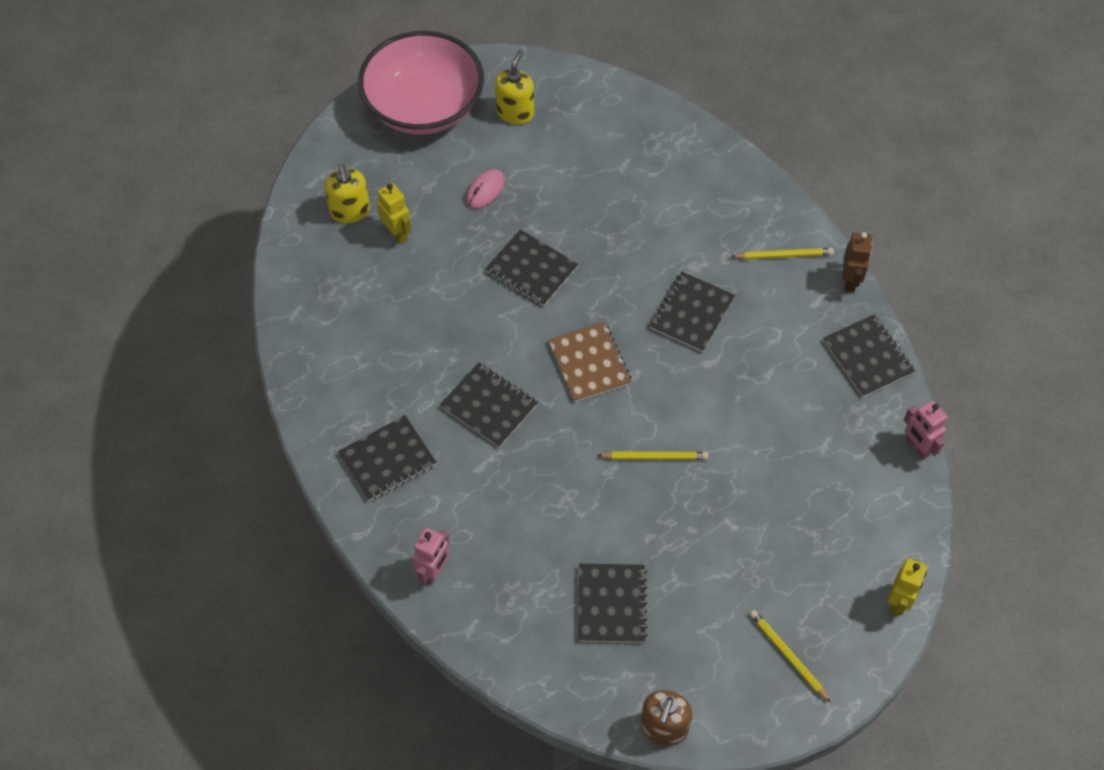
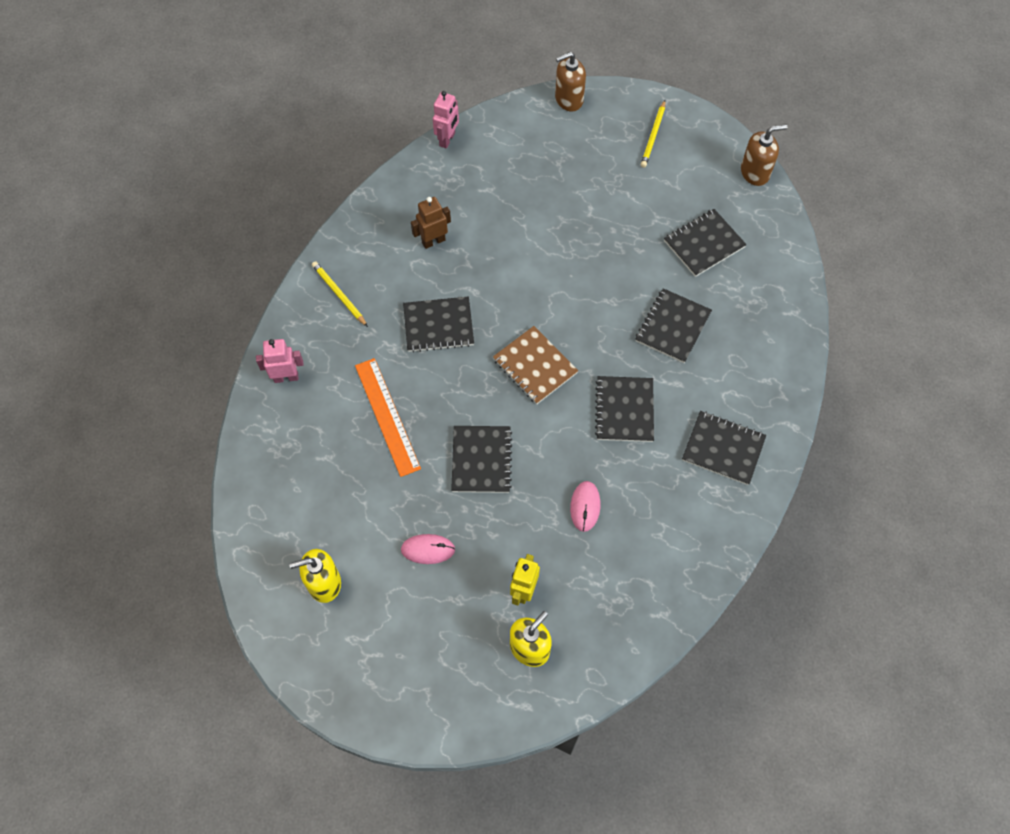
camera: 125 degrees left, 5 degrees up
(424, 106) = (370, 670): pink bowl -> none
(427, 318) = (585, 506): none -> pink mouse
(434, 572) = (775, 360): pink robot -> pink robot (286, 377)
(589, 363) = (535, 366): brown notebook -> brown notebook turned 75 degrees counterclockwise
(628, 226) = (387, 416): none -> orange ruler
(654, 457) = (577, 281): yellow pencil -> none
(850, 281) = (333, 241): brown robot -> brown robot (433, 241)
(868, 357) = (394, 199): black notebook -> black notebook (672, 327)
(898, 602) = (568, 99): yellow robot -> brown soap dispenser

